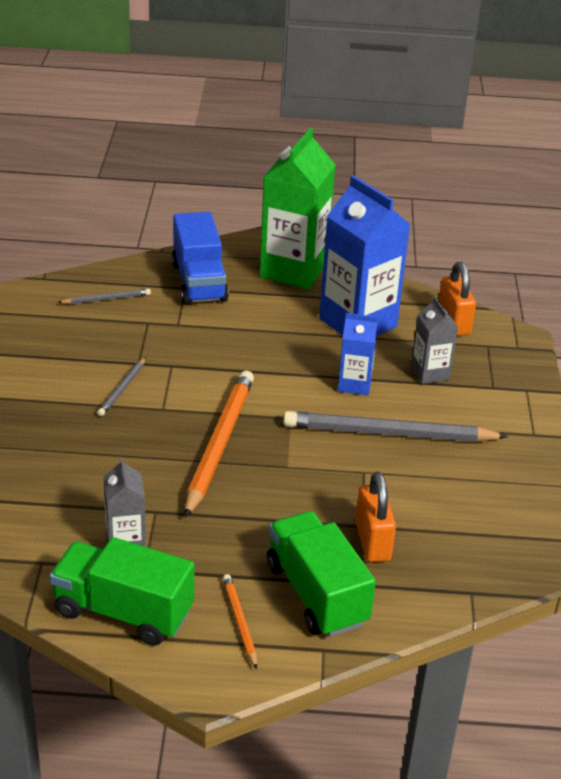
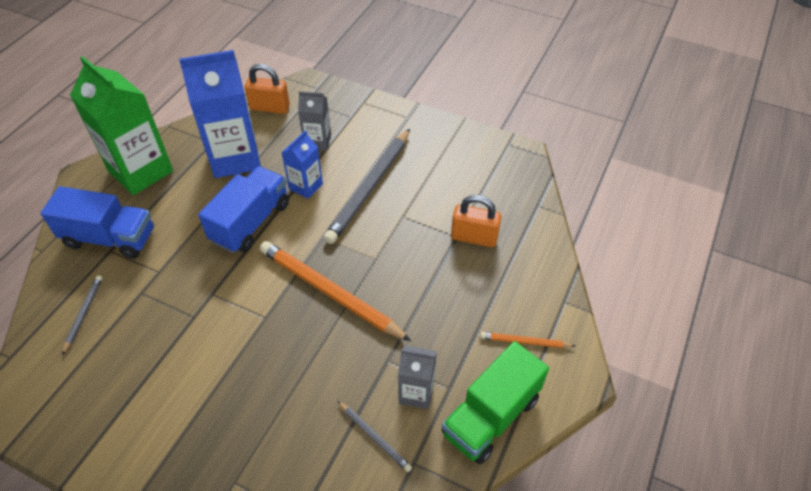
camera: 65 degrees left, 15 degrees up
(122, 389) = (222, 339): grey pencil -> grey pencil (374, 437)
(276, 361) = (251, 222): none -> blue truck
(316, 594) = (513, 287): green truck -> none

